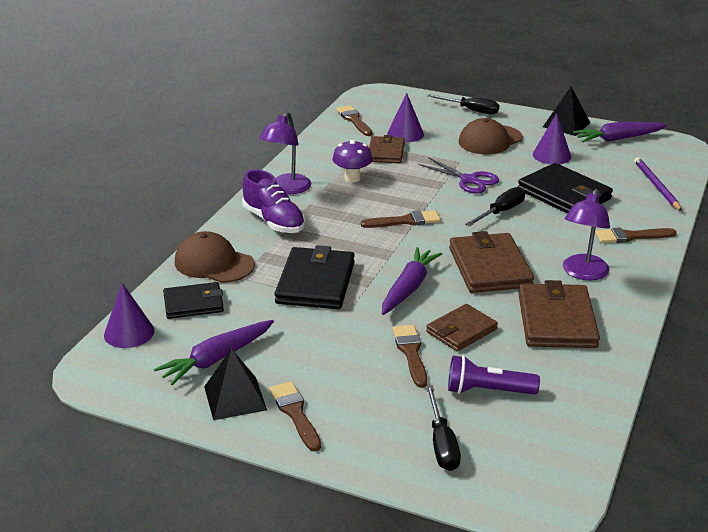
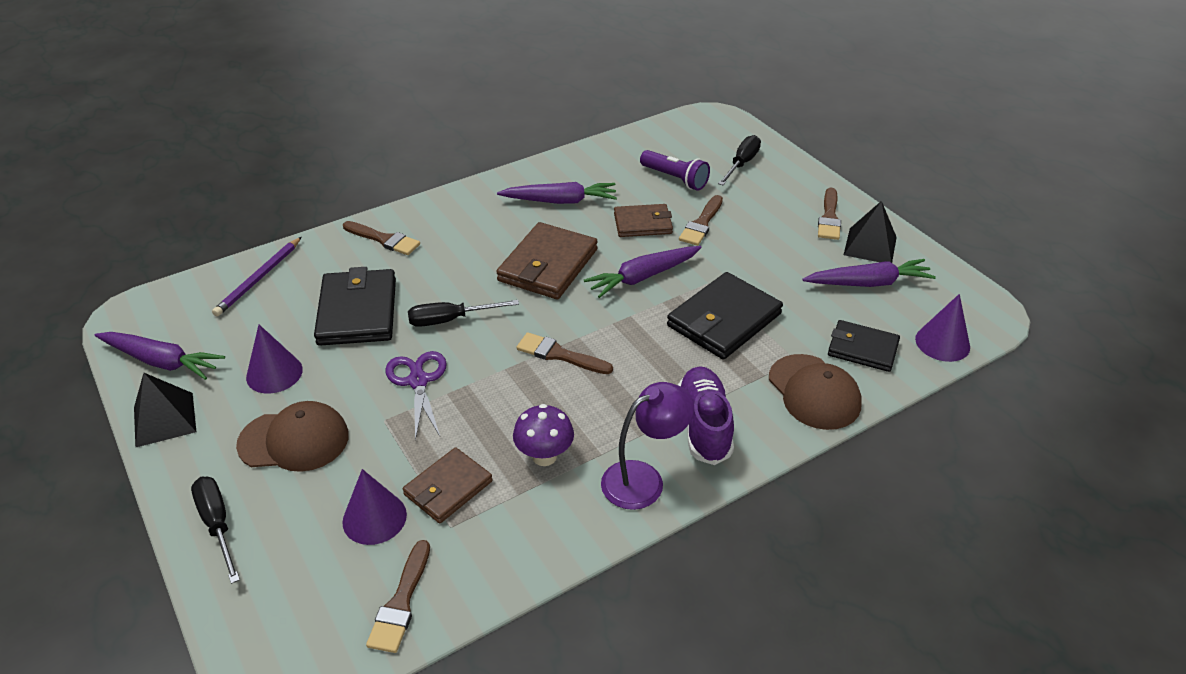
camera: 145 degrees left, 10 degrees up
(556, 320) = (560, 201): brown wallet -> purple carrot
(583, 273) = (480, 226): purple lamp -> none

